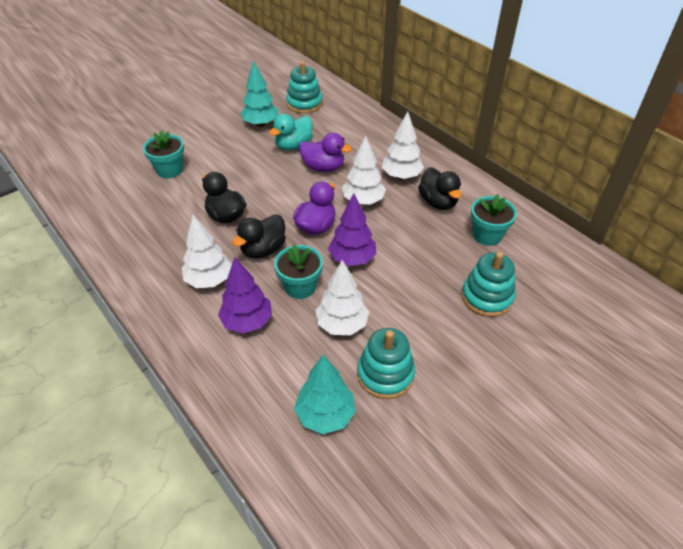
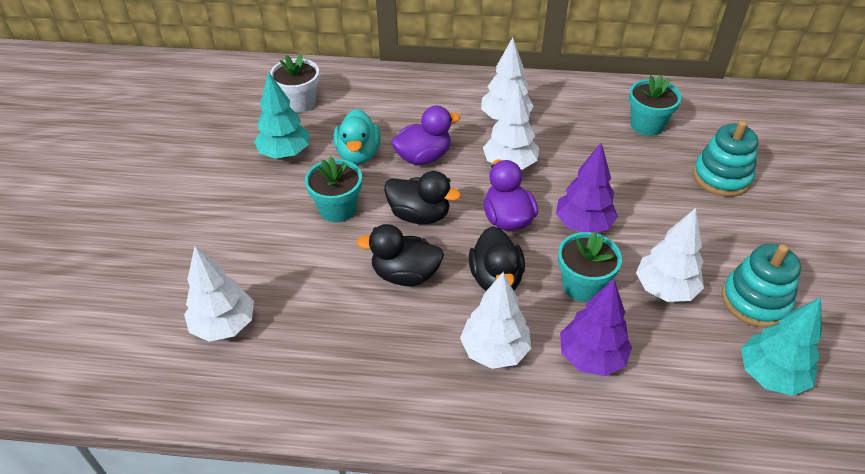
camera: 45 degrees left, 0 degrees up
(126, 181) = (224, 325): none -> white tree
(169, 170) = (259, 273): turquoise flower pot -> turquoise flower pot (337, 209)
(304, 104) = (299, 103): turquoise stacking toy -> white flower pot
(438, 202) = (570, 122): black duck -> black duck (419, 215)

